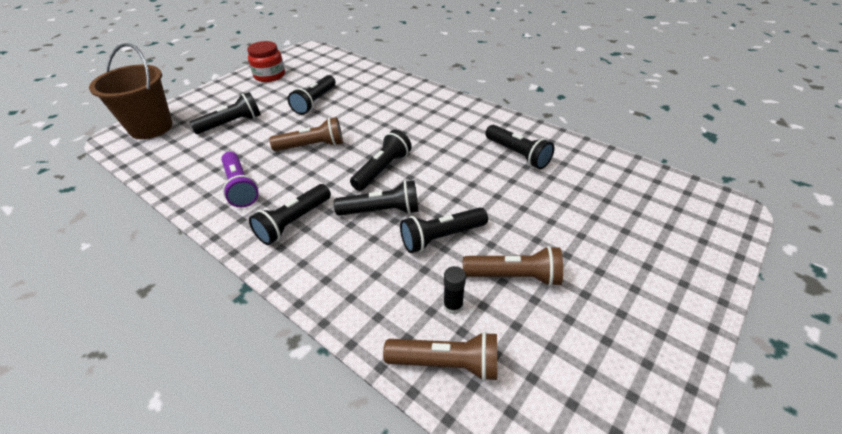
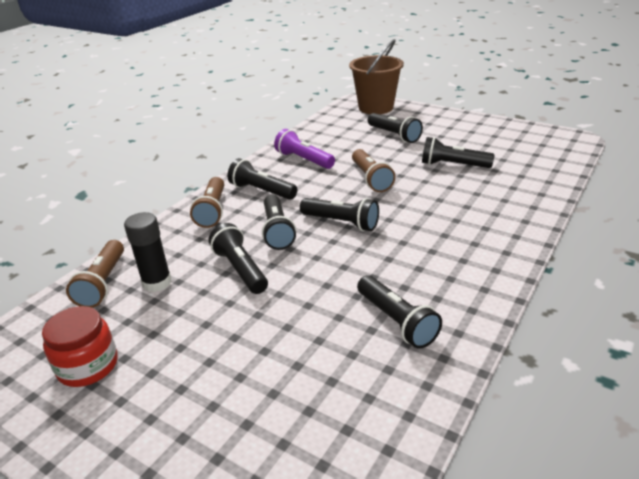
camera: 85 degrees right, 10 degrees down
(240, 187) = (304, 160): purple flashlight -> purple flashlight turned 75 degrees clockwise
(269, 75) = (493, 132): red jar -> red jar (88, 366)
(453, 306) = (157, 282): black glue stick -> black glue stick, size x1.64
(514, 276) = (184, 319): brown flashlight -> brown flashlight (212, 211)
(517, 154) = (396, 321): black flashlight -> black flashlight turned 75 degrees counterclockwise

